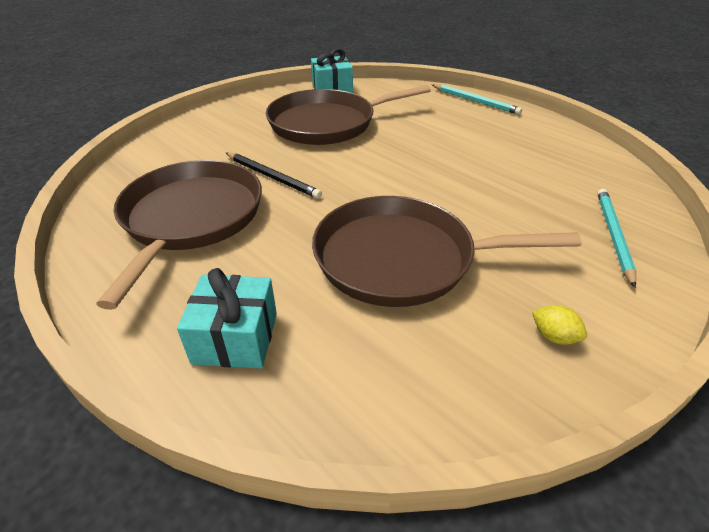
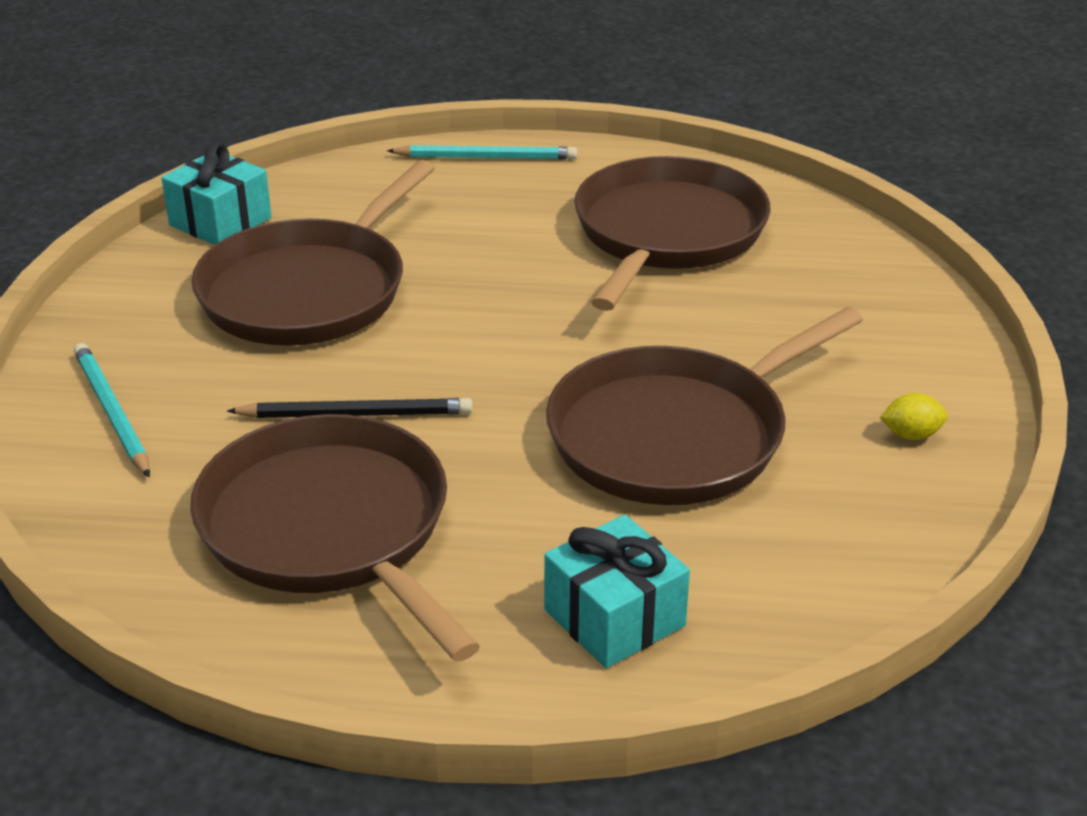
camera: 40 degrees left, 5 degrees down
(526, 161) = (666, 233): none -> brown pan
(613, 236) = (858, 294): turquoise pencil -> turquoise pencil (112, 413)

